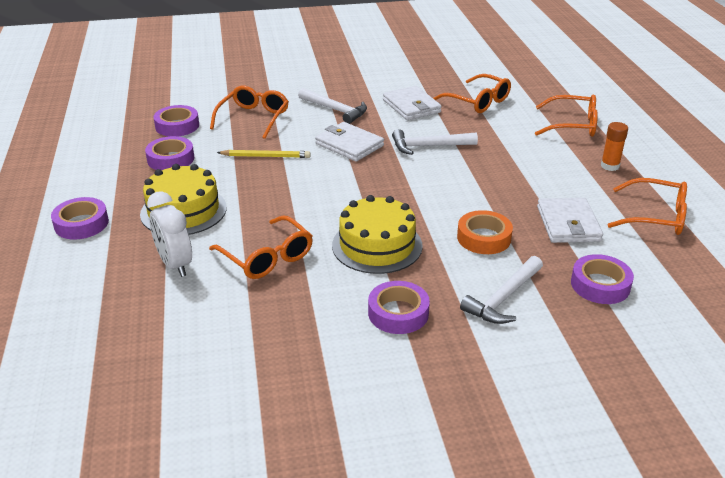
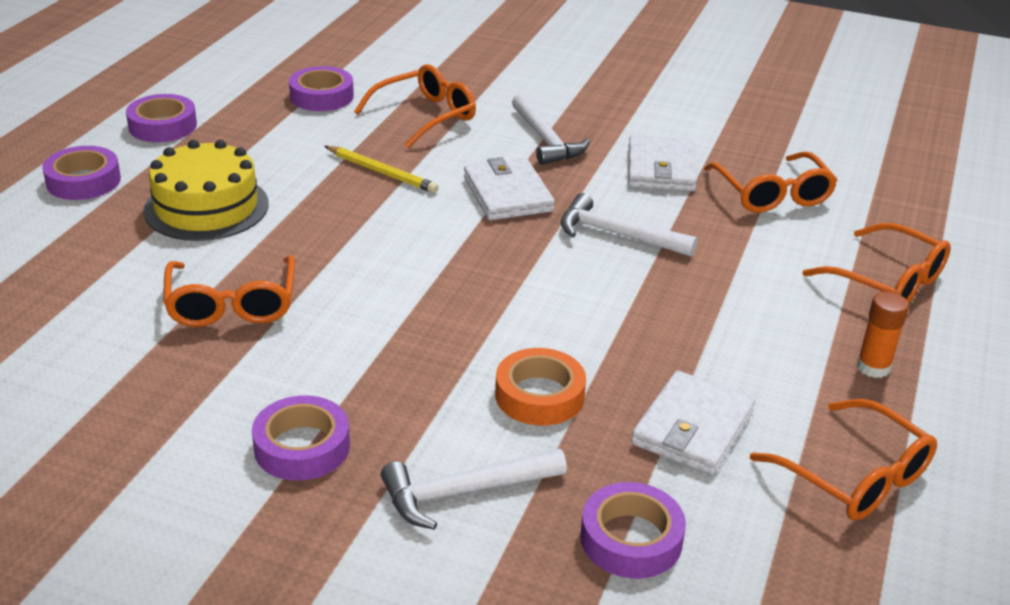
camera: 30 degrees right, 0 degrees up
(171, 159) = (266, 136): purple tape -> purple tape (163, 126)
(175, 264) = (122, 270): white clock -> none
(377, 245) = (382, 345): yellow cake -> none

